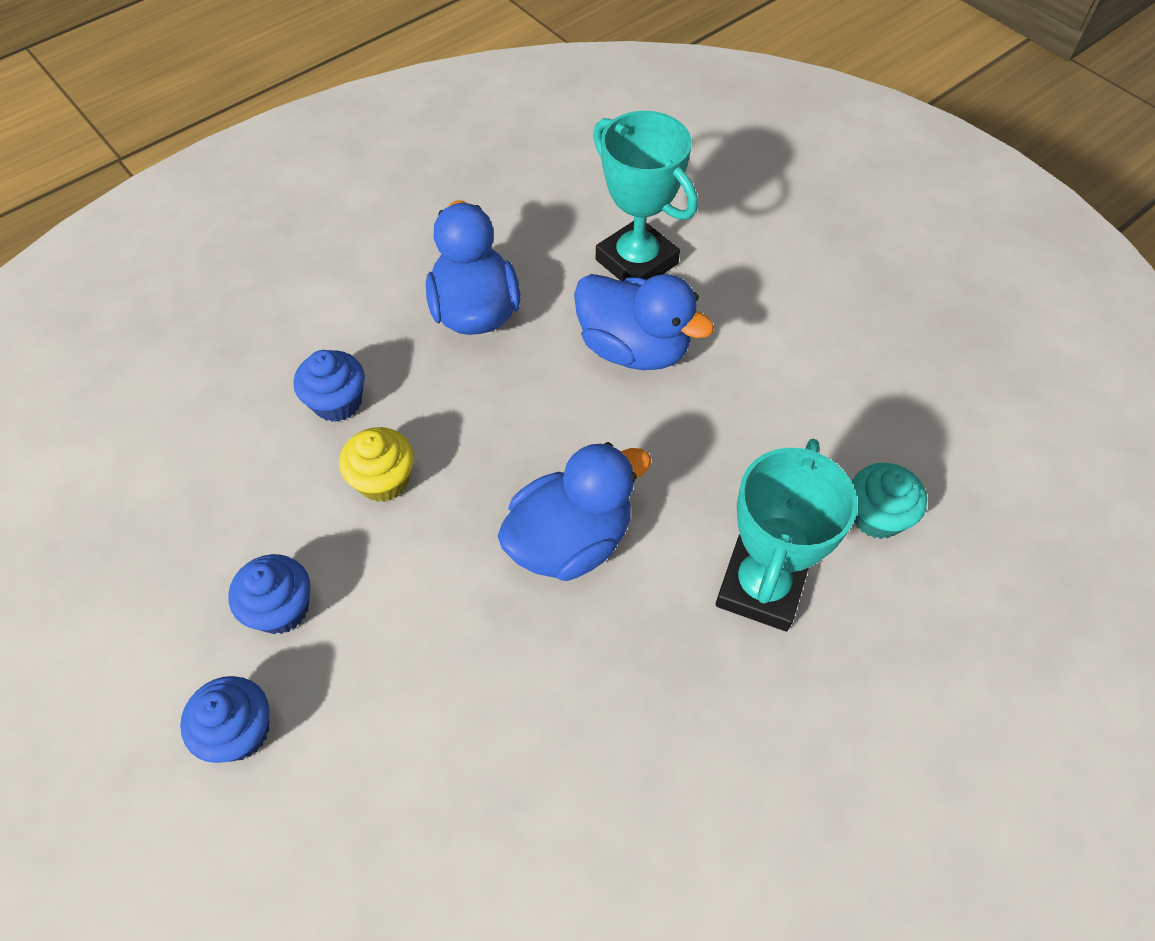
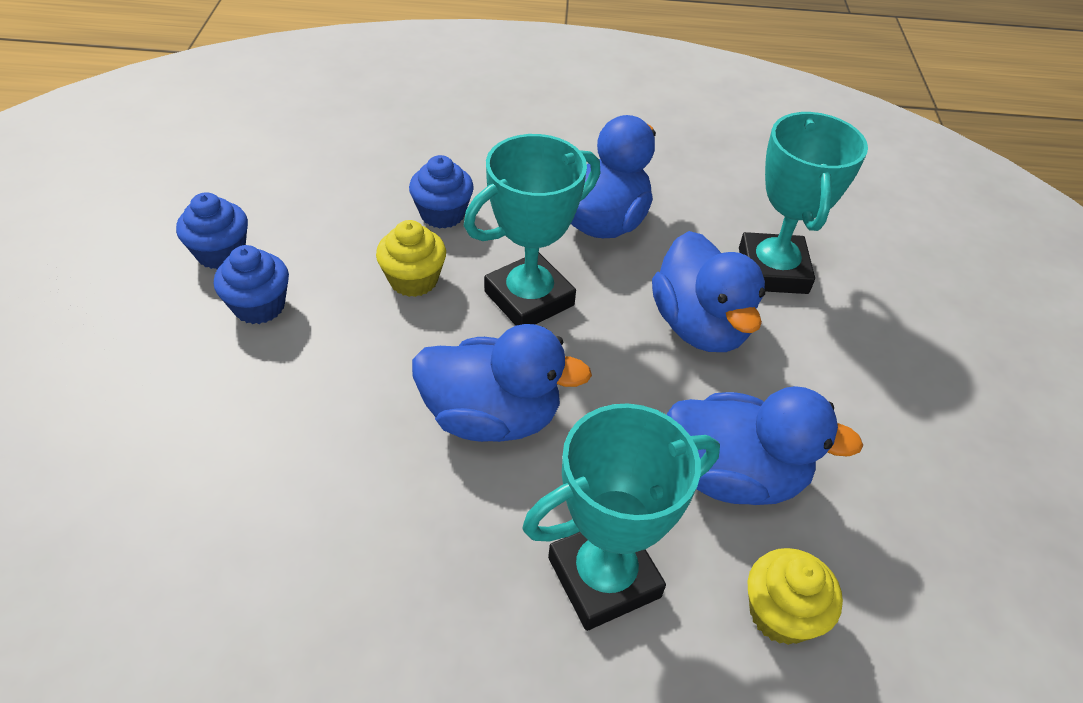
camera: 40 degrees right, 10 degrees down
(239, 731) = (148, 356): blue cupcake -> blue cupcake (221, 253)
(491, 423) = (529, 298): none -> turquoise trophy
(764, 445) = (734, 475): none -> blue duck
(876, 516) = (781, 614): turquoise cupcake -> yellow cupcake

